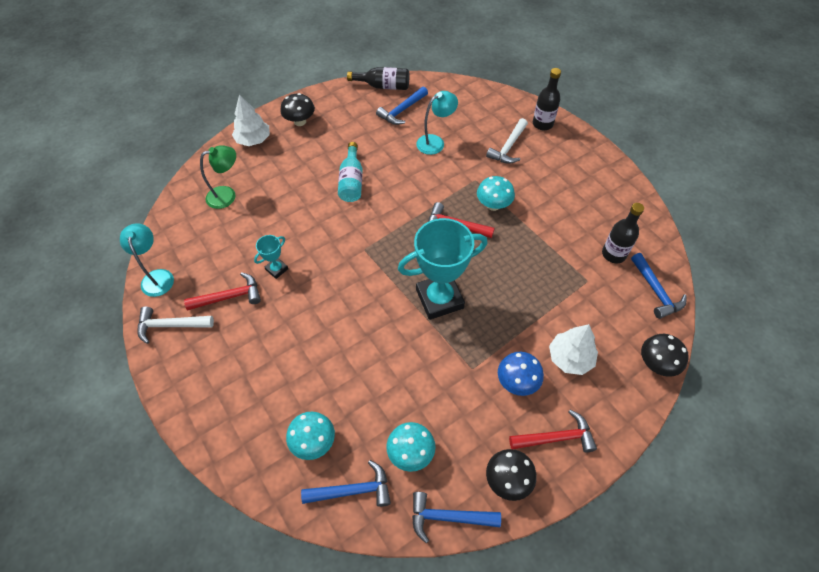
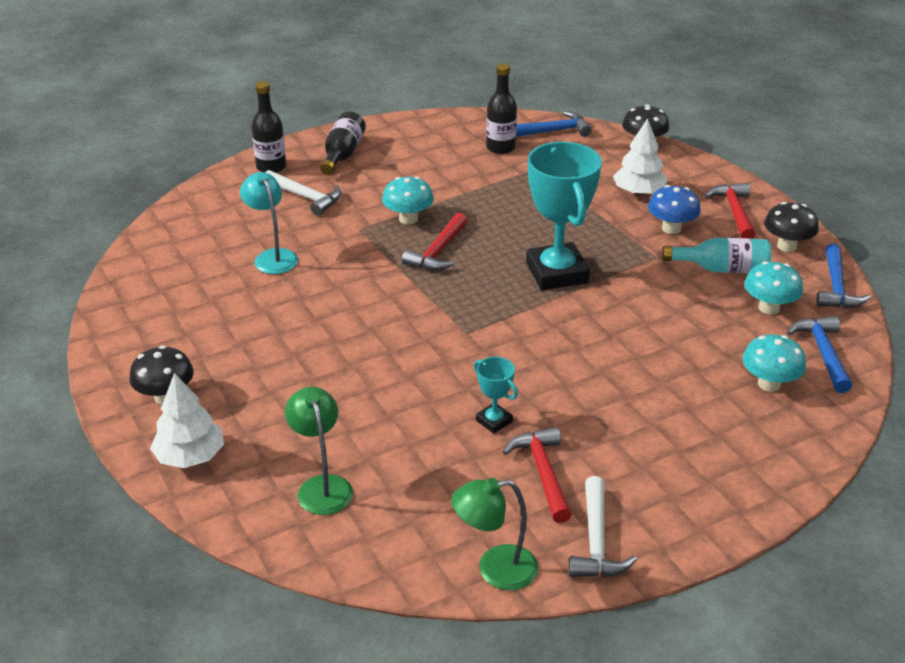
camera: 85 degrees left, 20 degrees down
(157, 277) = (495, 569): turquoise lamp -> green lamp
(351, 181) = (330, 340): turquoise bottle -> turquoise bottle (722, 269)
(383, 86) = (119, 300): black bottle -> black bottle (342, 154)
(402, 110) = (189, 283): blue hammer -> none

